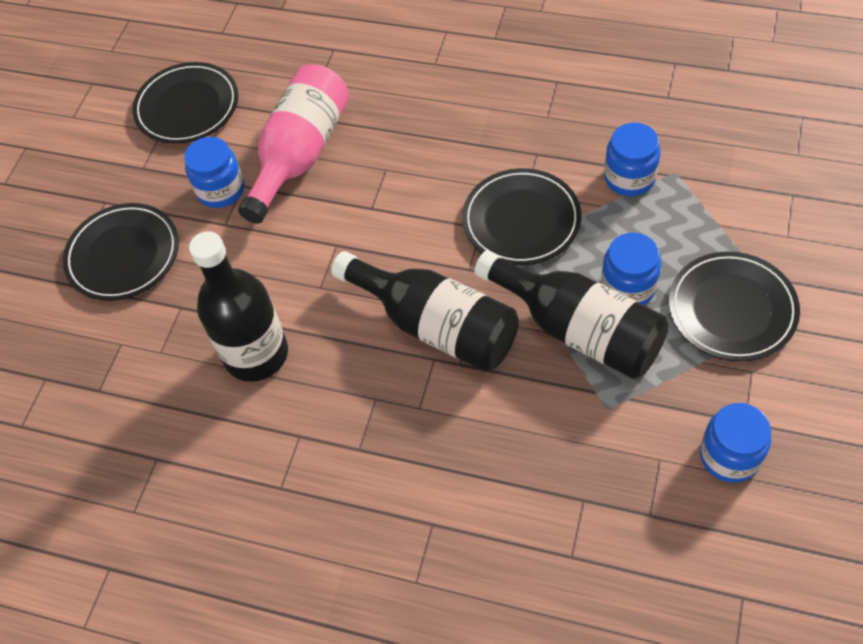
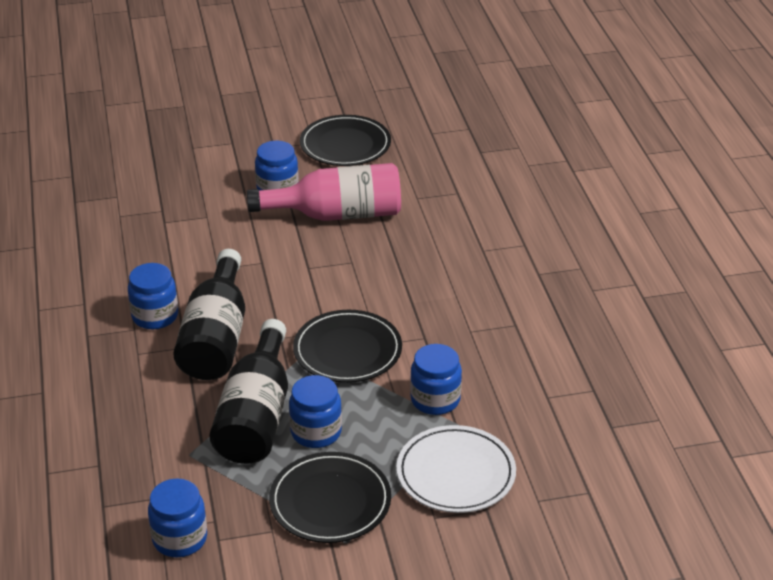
camera: 55 degrees right, 20 degrees down
(123, 255) = (191, 168): black plate -> none
(256, 354) = (141, 259): black bottle -> none
(365, 371) = (155, 316): none -> blue jar
(737, 199) = (456, 473): none -> white plate

